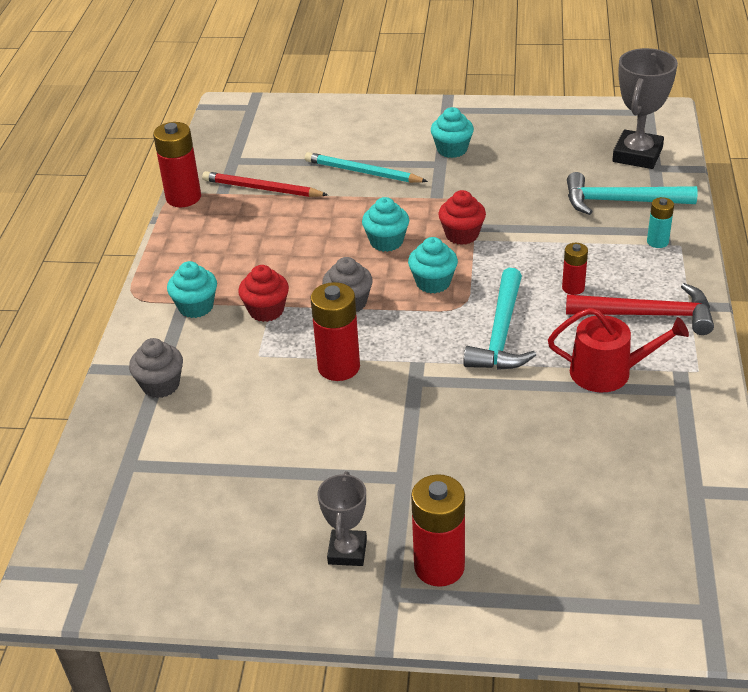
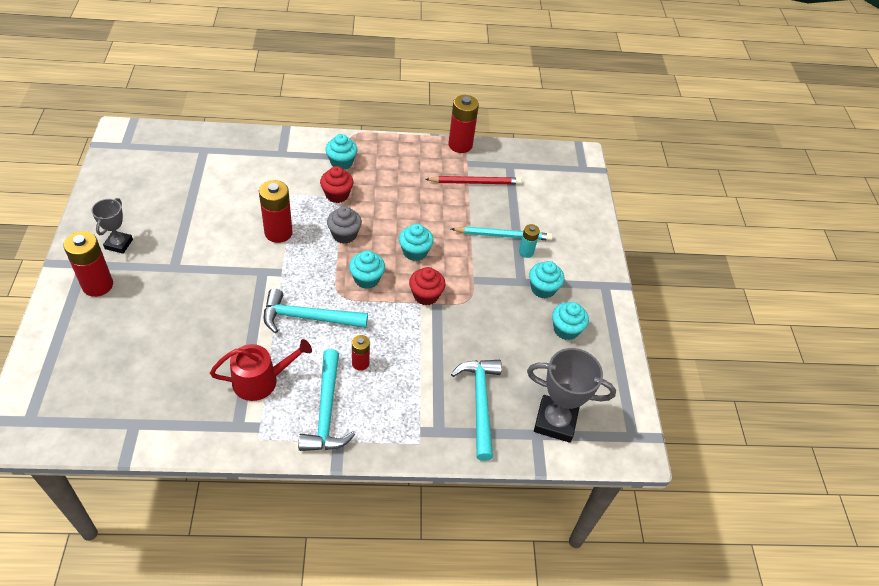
camera: 75 degrees right, 10 degrees up
(161, 385) = (268, 155): grey cupcake -> none
(262, 189) = (475, 182): red pencil -> red pencil turned 75 degrees clockwise
(347, 551) = (119, 244): grey trophy -> grey trophy turned 75 degrees counterclockwise
(363, 172) = (503, 235): turquoise pencil -> turquoise pencil turned 75 degrees clockwise
(512, 139) = (566, 329): none -> turquoise cupcake
(608, 372) = (261, 380): red watering can -> red watering can turned 105 degrees counterclockwise
(648, 315) = (326, 411): red hammer -> turquoise hammer
(657, 242) = (423, 426): turquoise battery -> turquoise battery (526, 252)

